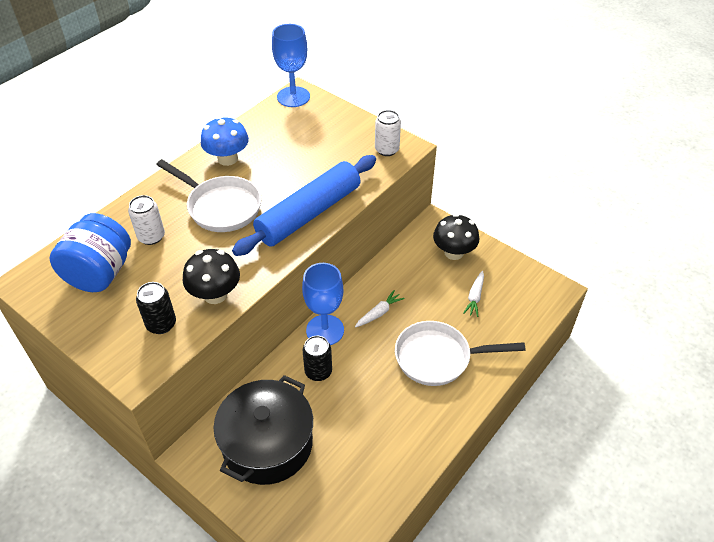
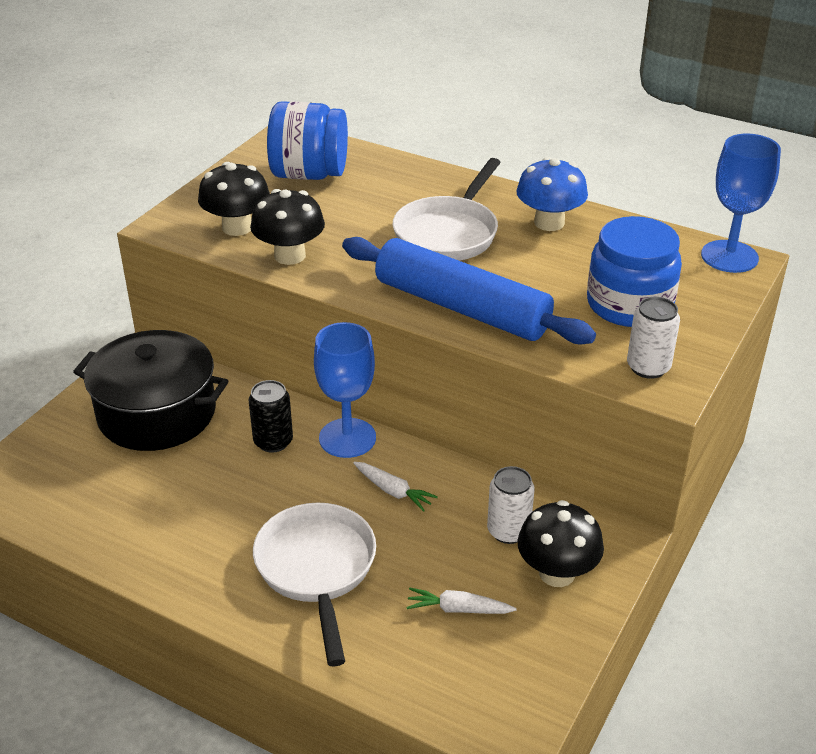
camera: 80 degrees right, 10 degrees down
(151, 237) = (377, 194): white can -> white can (508, 531)
(161, 324) = (237, 227): black can -> black mushroom
(327, 144) = (629, 305): none -> blue jar

